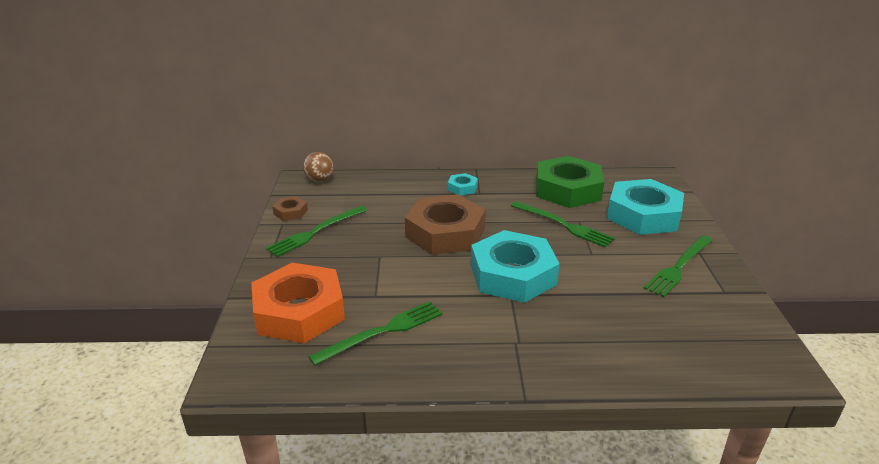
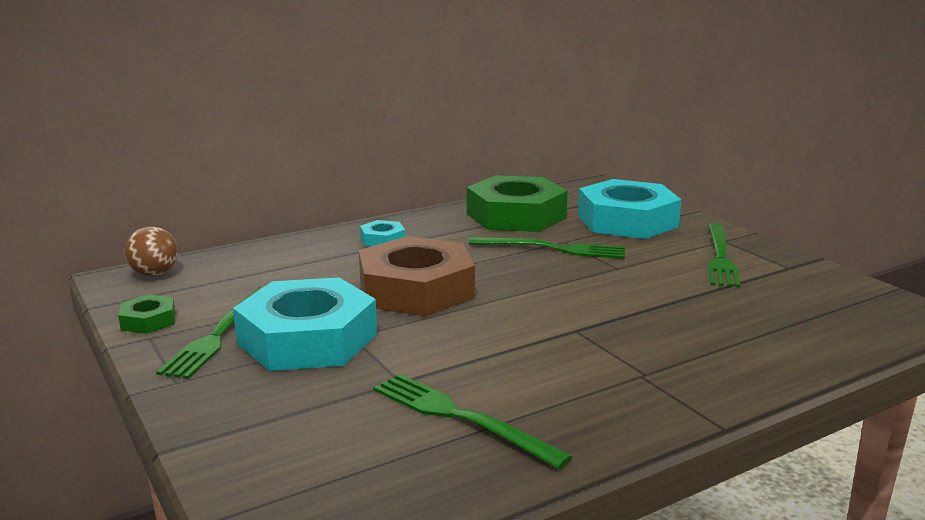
camera: 30 degrees left, 10 degrees down
(290, 212) = (148, 321): brown nut -> green nut
(299, 311) = (305, 433): orange nut -> none
(382, 332) = (460, 417): green fork -> green fork turned 75 degrees counterclockwise
(513, 275) = (554, 310): turquoise nut -> turquoise nut (307, 339)

